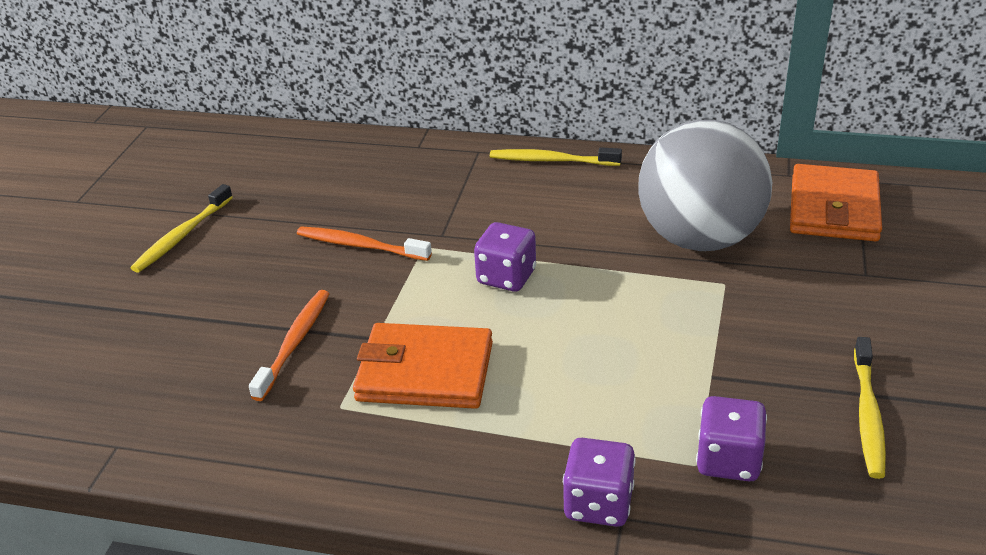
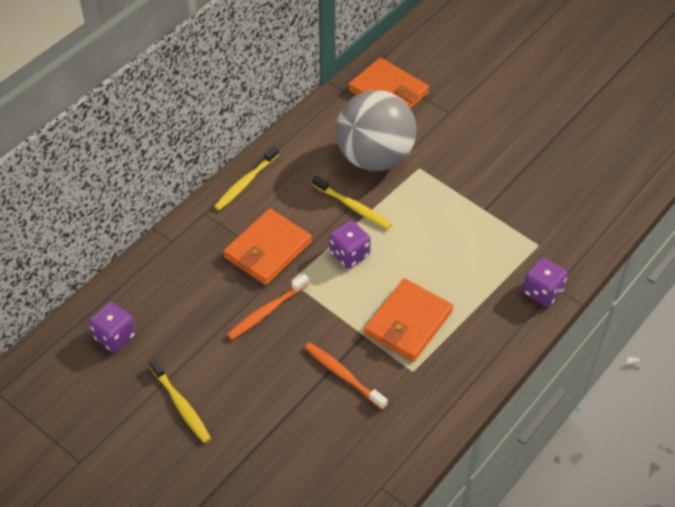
camera: 65 degrees left, 15 degrees up
(459, 212) = (268, 250): none -> orange wallet
(728, 460) = (542, 232): purple dice -> purple dice (115, 336)
(868, 414) = (543, 170): yellow toothbrush -> yellow toothbrush (353, 207)

